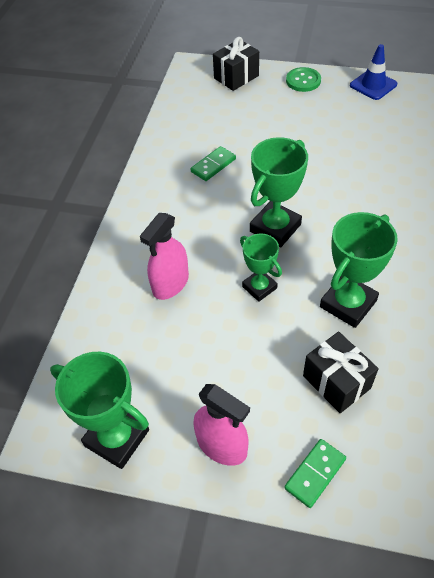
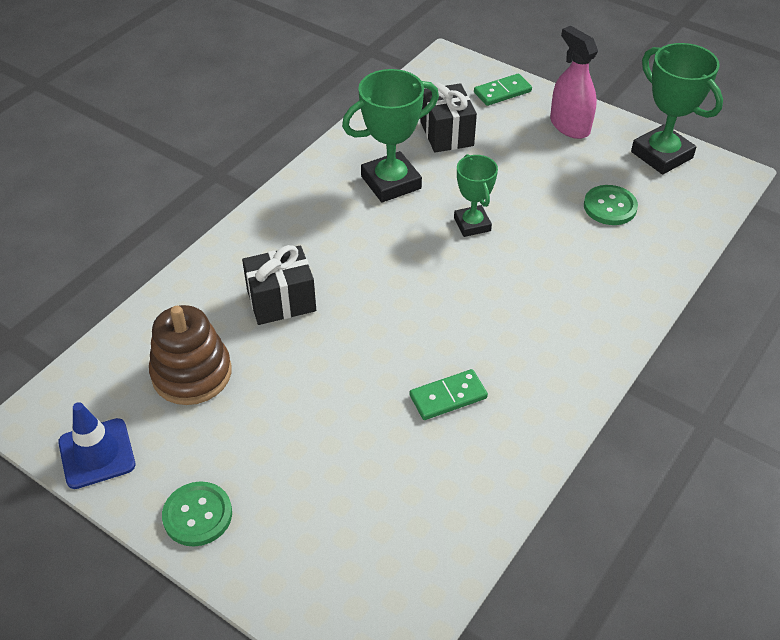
camera: 160 degrees left, 5 degrees down
(153, 349) = (610, 207): none -> green button
(170, 283) = (570, 259): pink spray bottle -> none
(236, 77) = (307, 580): black gift -> black gift (281, 301)
(275, 228) = (415, 279): green trophy -> none
(364, 129) = (192, 373): none -> brown stacking toy

